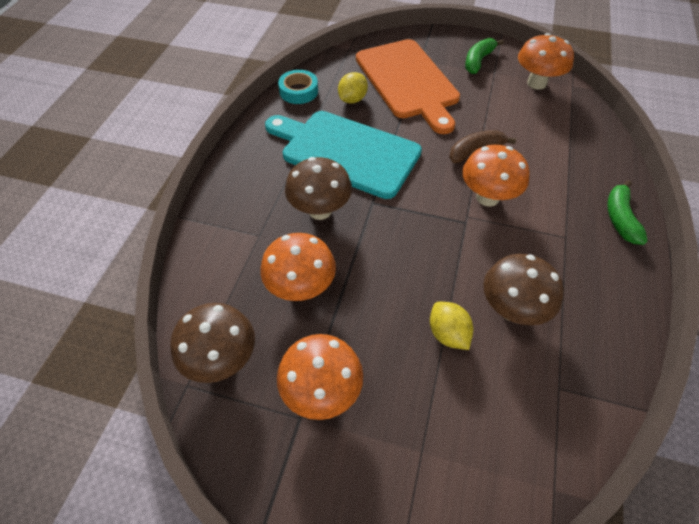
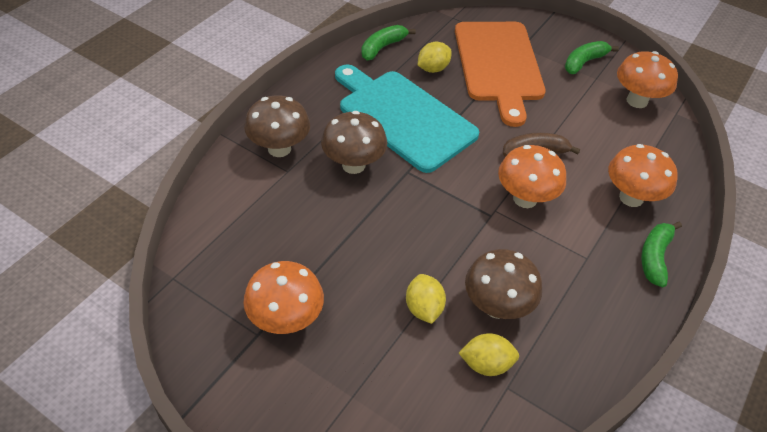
camera: 15 degrees right, 5 degrees down
(222, 360) = (210, 266): brown mushroom -> brown mushroom (279, 148)
(298, 91) = (383, 47): turquoise tape -> green banana
(301, 288) = (305, 228): orange mushroom -> orange mushroom (631, 198)
(529, 371) = (486, 364): none -> yellow lemon

